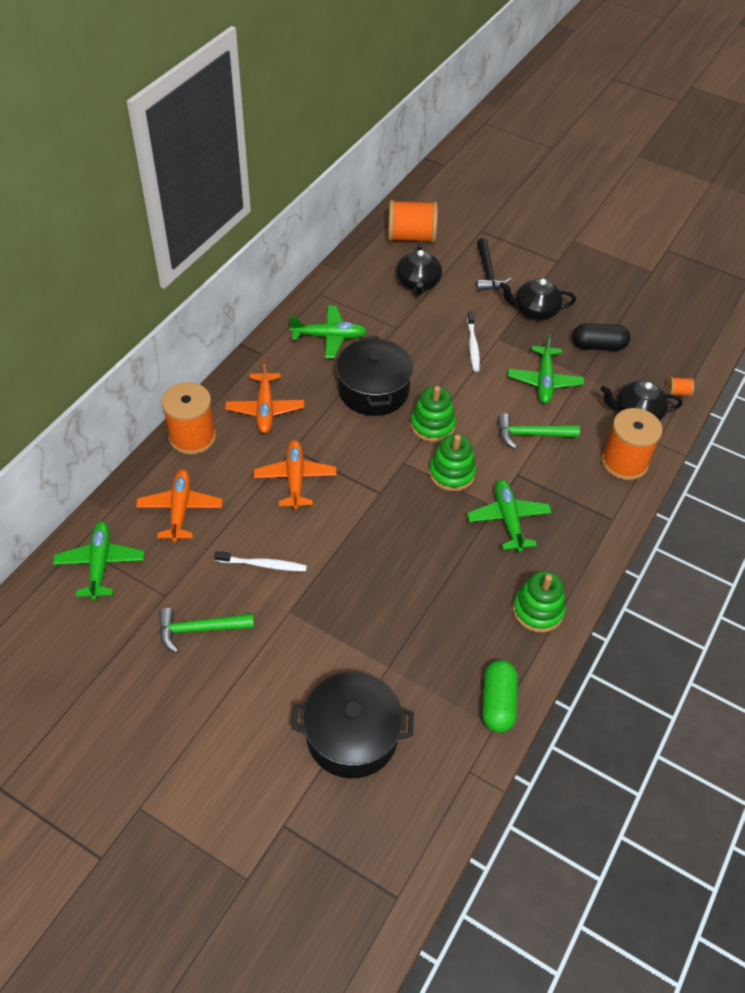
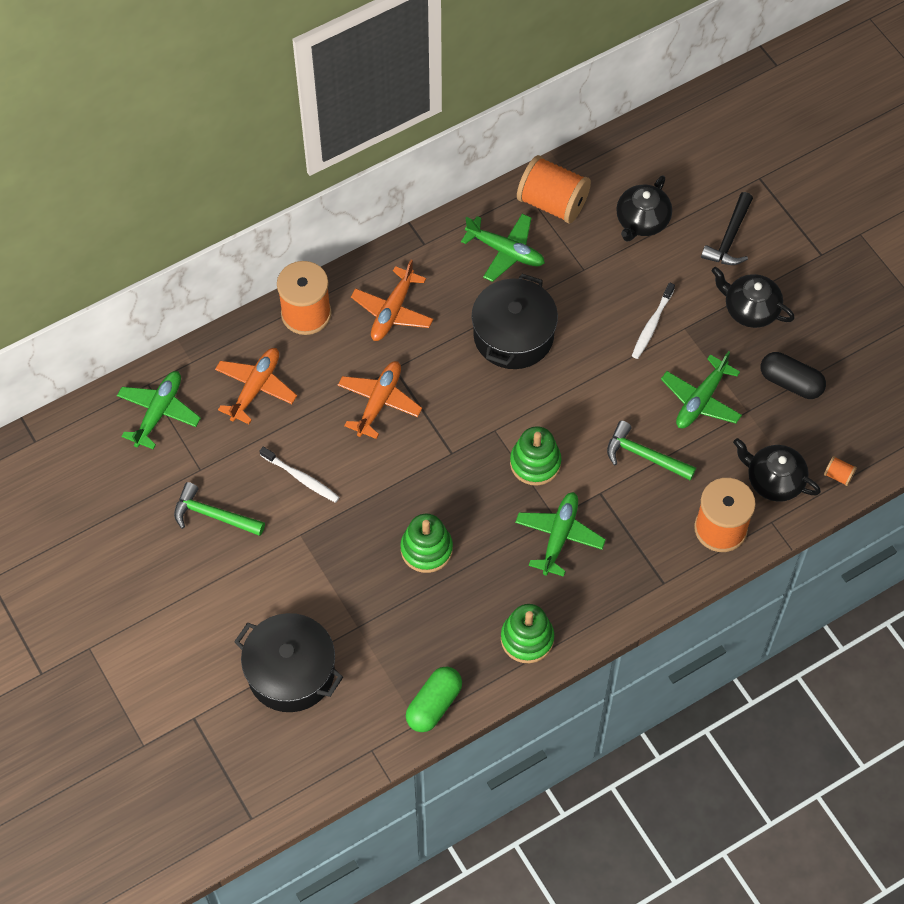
camera: 30 degrees right, 10 degrees up
(411, 237) = (672, 155): orange spool -> orange spool (552, 203)
(432, 425) = (549, 401): green stacking toy -> green stacking toy (426, 549)

